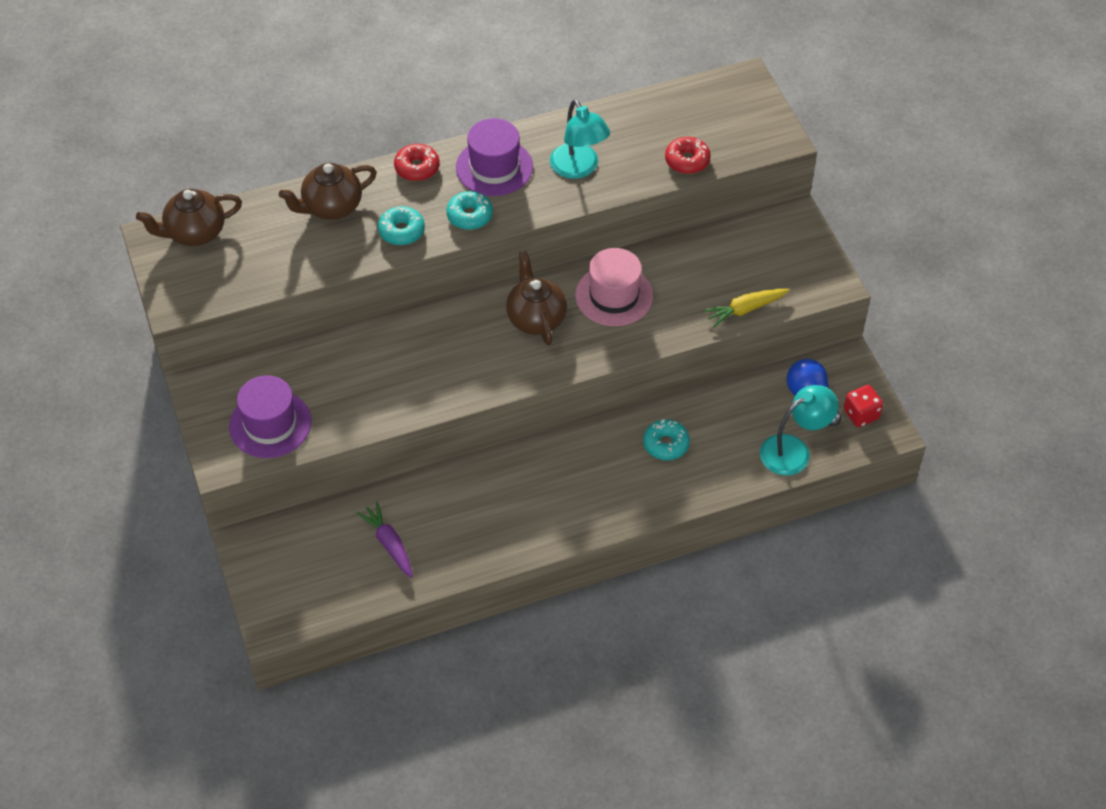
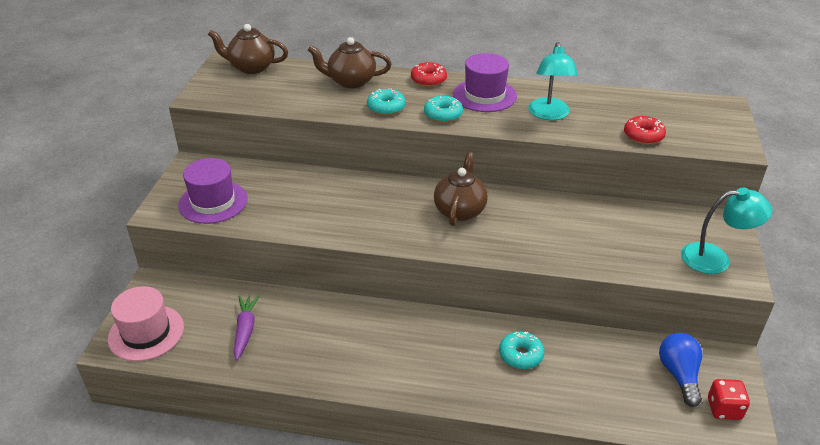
camera: 30 degrees right, 15 degrees down
(614, 295) = (534, 218): pink hat -> pink hat (146, 333)
(745, 309) = (644, 268): yellow carrot -> none
(794, 450) = (639, 411): turquoise lamp -> turquoise lamp (715, 258)

